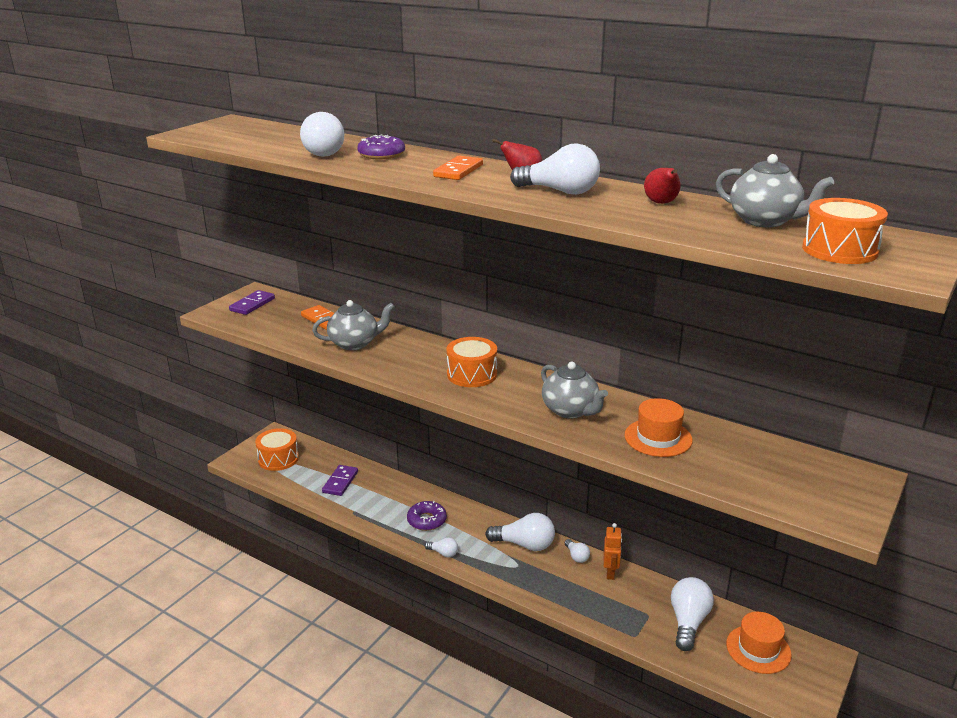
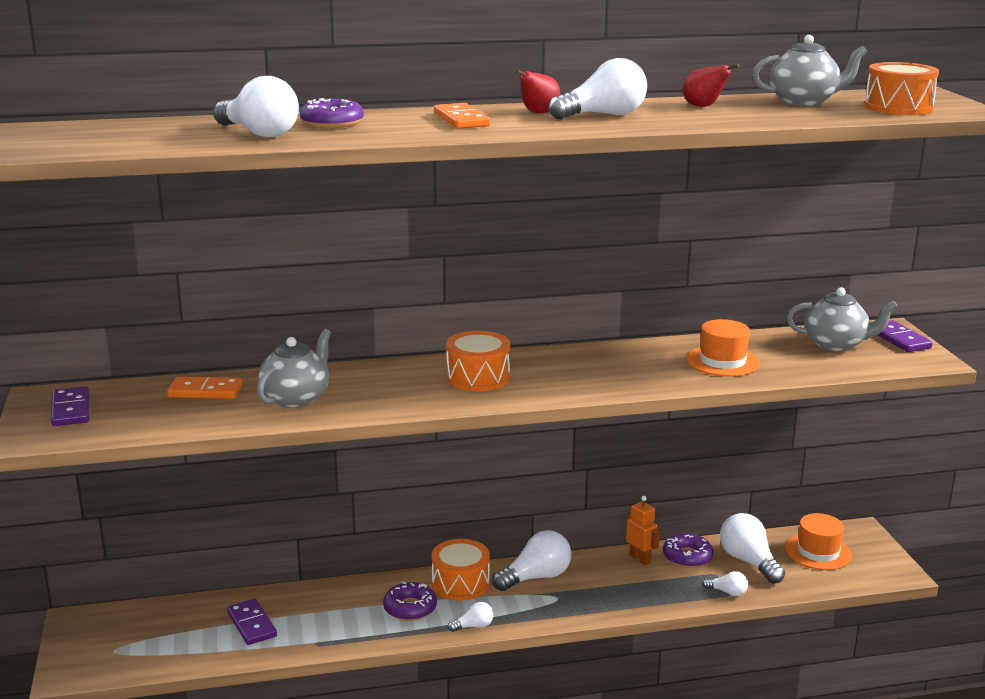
camera: 45 degrees left, 5 degrees down
(278, 459) = (127, 642): orange drum -> orange drum (460, 583)
(570, 411) = (621, 370): grey teapot -> grey teapot (836, 344)
(576, 556) = (594, 562): white light bulb -> white light bulb (727, 592)
(647, 591) = (687, 557): none -> purple donut
(857, 490) = (899, 339): none -> purple domino

